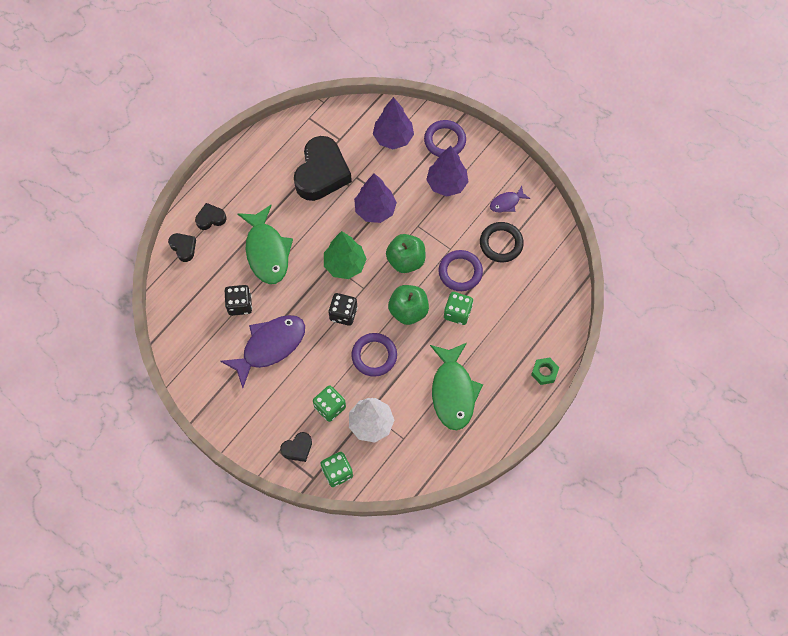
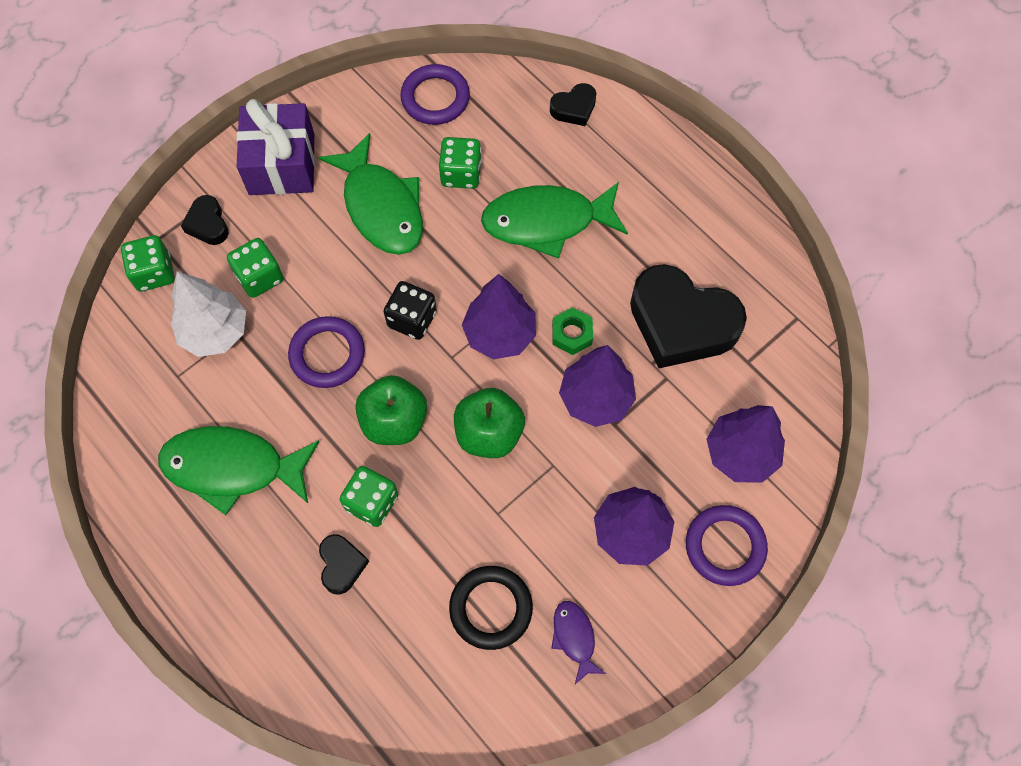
camera: 100 degrees right, 0 degrees up
(211, 218) = (619, 149): black heart -> black heart (341, 565)
(240, 305) = (461, 173): black dice -> green dice
(247, 414) = (281, 164): none -> purple gift
(270, 346) = (381, 207): purple fish -> green fish
(345, 265) = (500, 334): green tree -> purple tree
(460, 272) = (448, 522): purple ring -> purple ring (435, 98)
(544, 372) = (223, 632): green nut -> green nut (572, 334)

